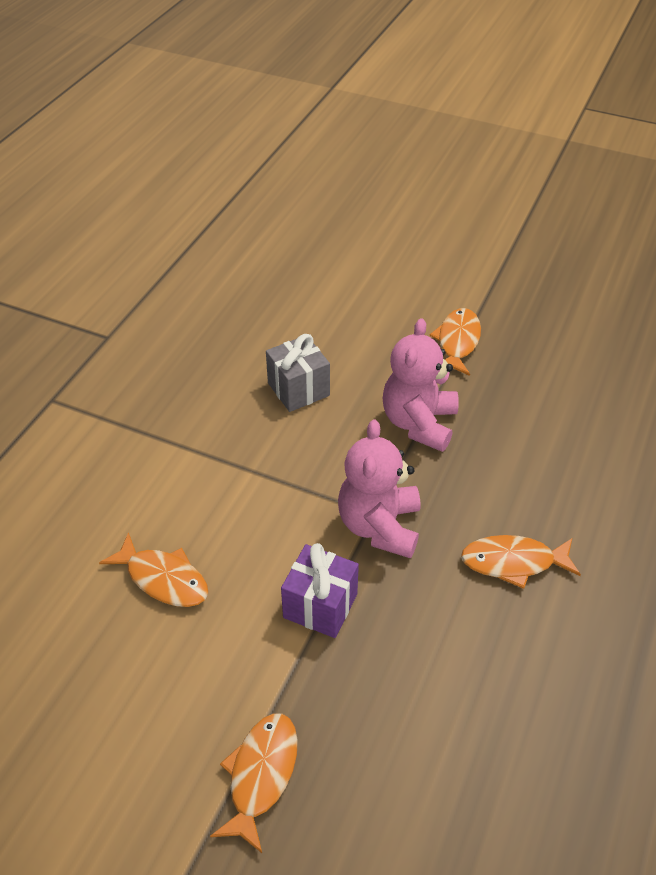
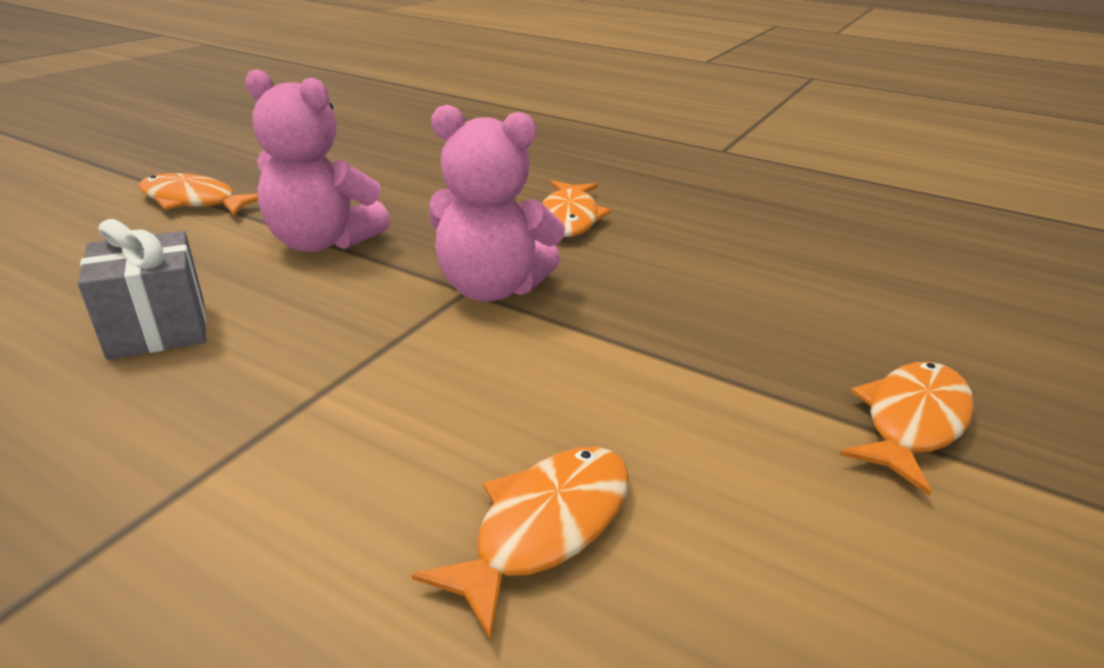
camera: 85 degrees left, 15 degrees down
(261, 775) = (911, 422): orange fish -> orange fish turned 105 degrees clockwise
(320, 605) = (620, 347): purple gift -> none

